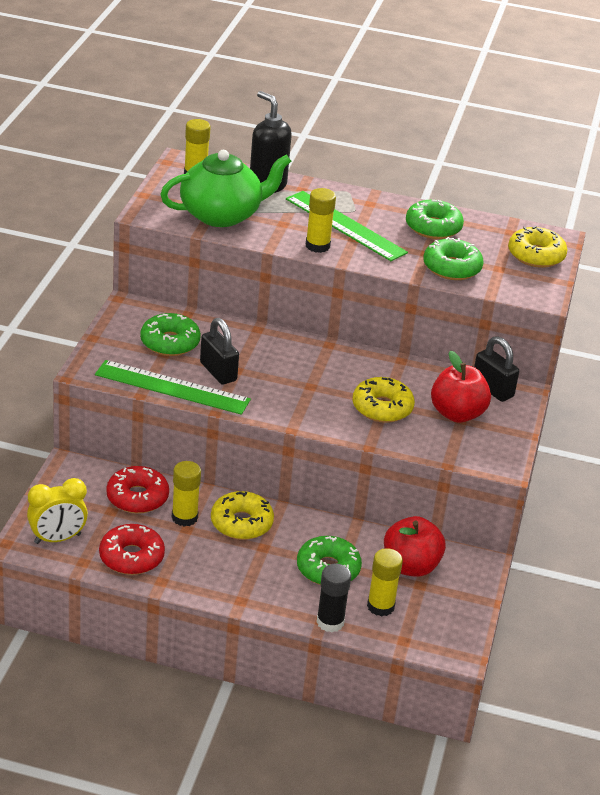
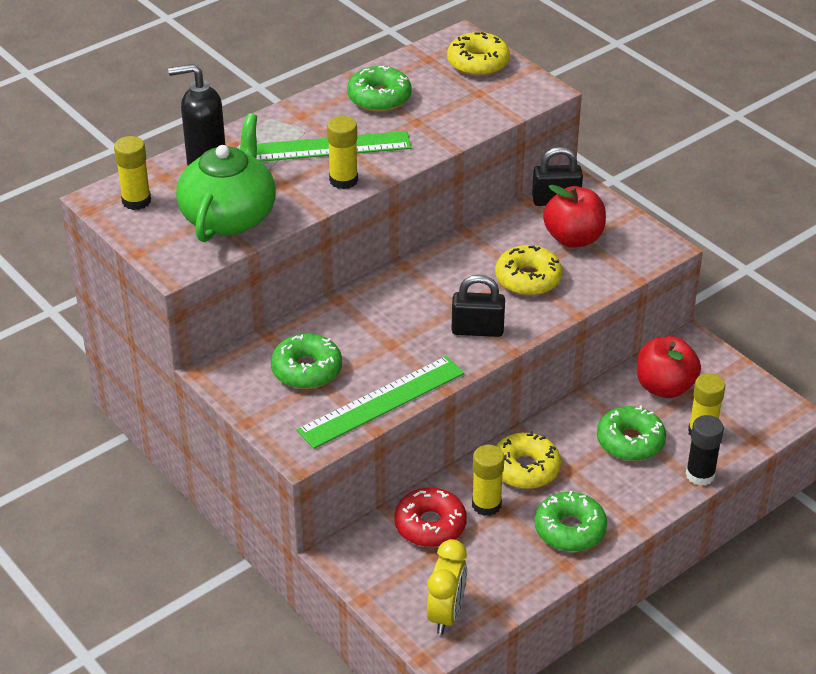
camera: 50 degrees left, 5 degrees up
(131, 557) = (515, 570): red donut -> none
(218, 372) = (384, 358): black padlock -> black padlock (477, 330)
(452, 268) = (454, 118): green donut -> green donut (570, 529)

